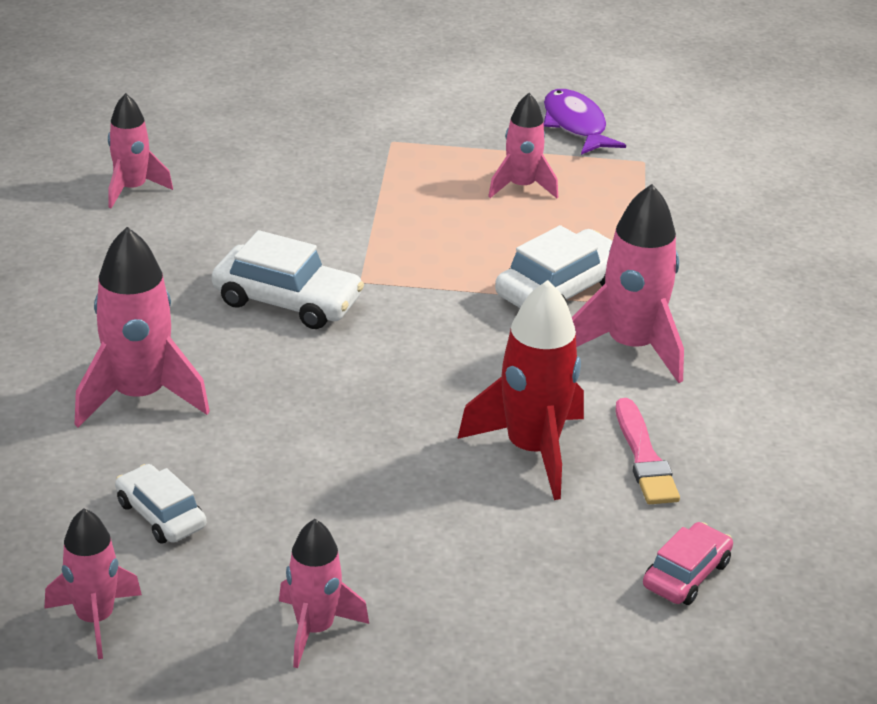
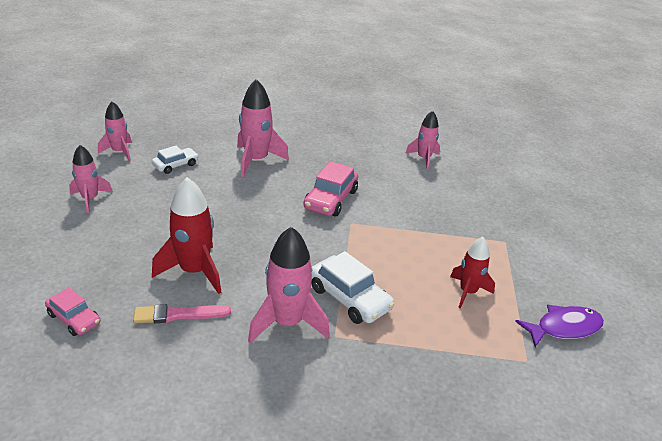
camera: 90 degrees right, 0 degrees up
(287, 301) = (331, 199): white car -> pink car
(521, 187) = (467, 292): pink rocket -> red rocket

